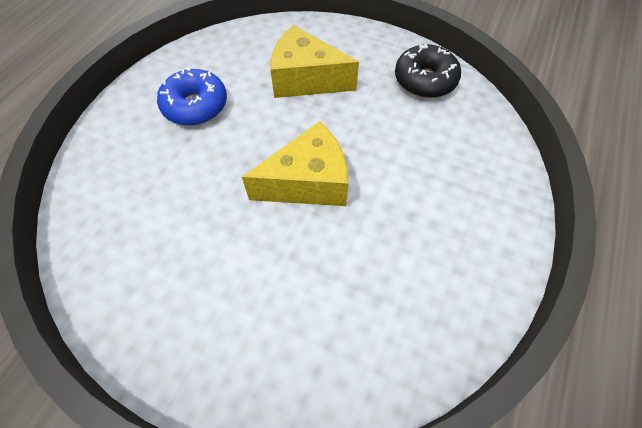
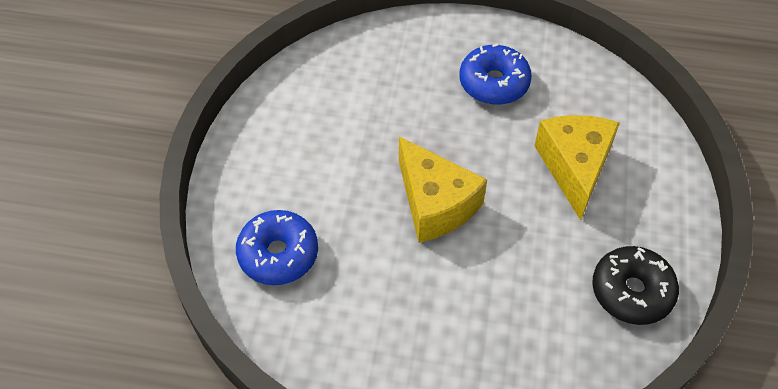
camera: 75 degrees right, 5 degrees down
(324, 342) = (278, 254): none -> blue donut

